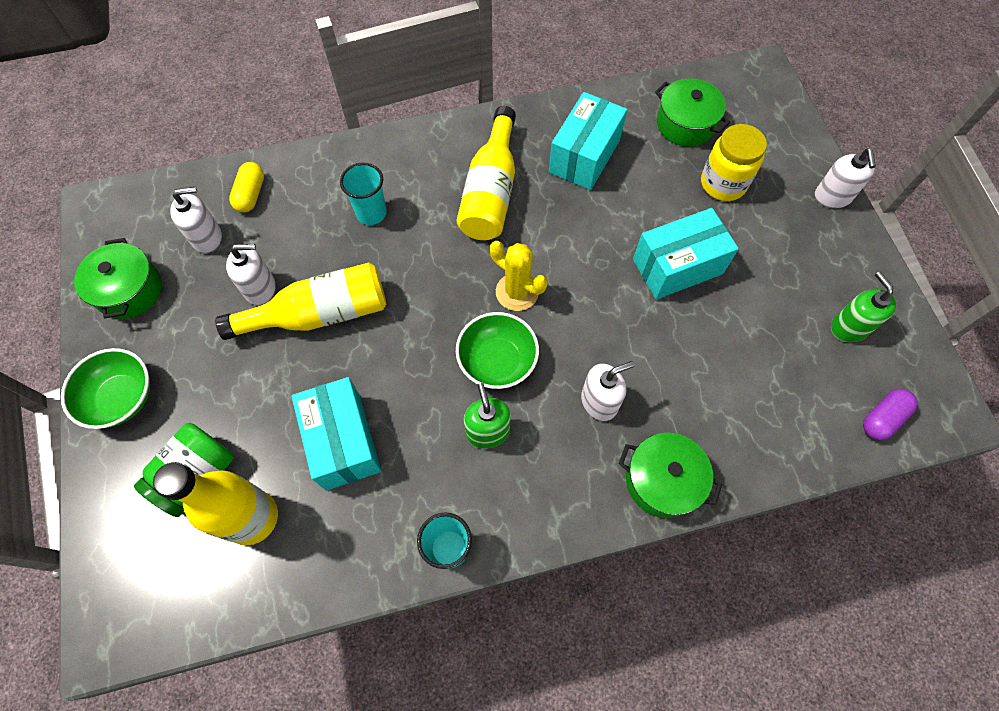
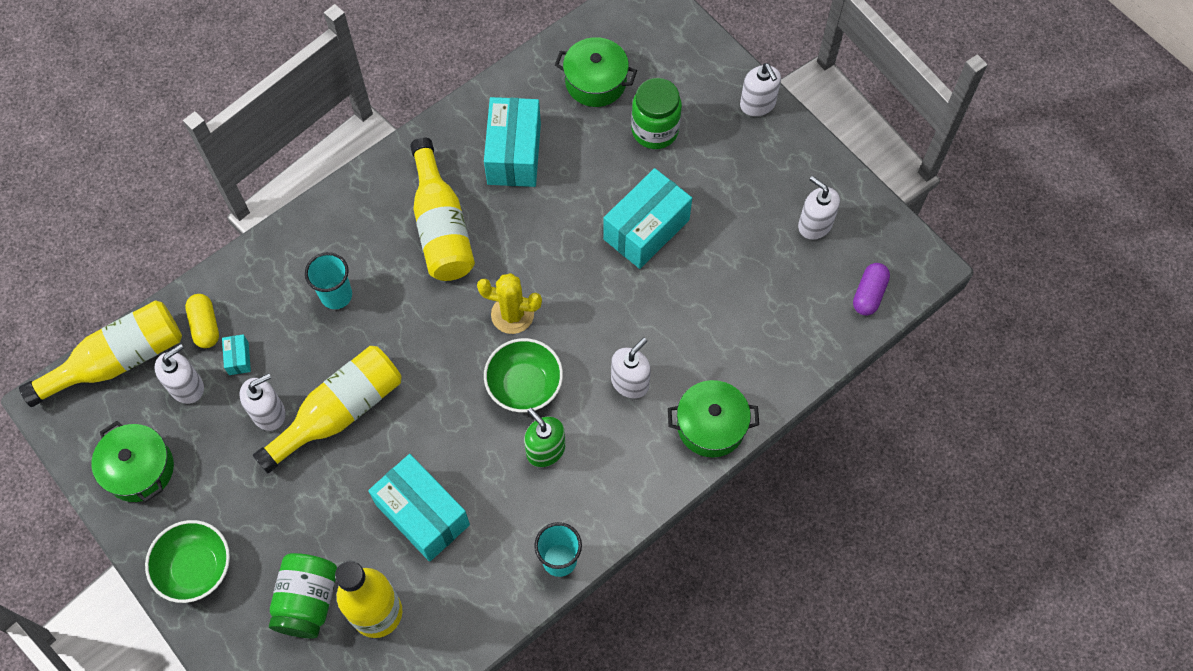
camera: 25 degrees left, 0 degrees up
(167, 194) = (118, 360): none -> yellow bottle
(262, 232) = (238, 358): none -> turquoise box
(723, 183) = (655, 130): yellow jar -> green jar
(849, 327) = (814, 224): green soap dispenser -> white soap dispenser

